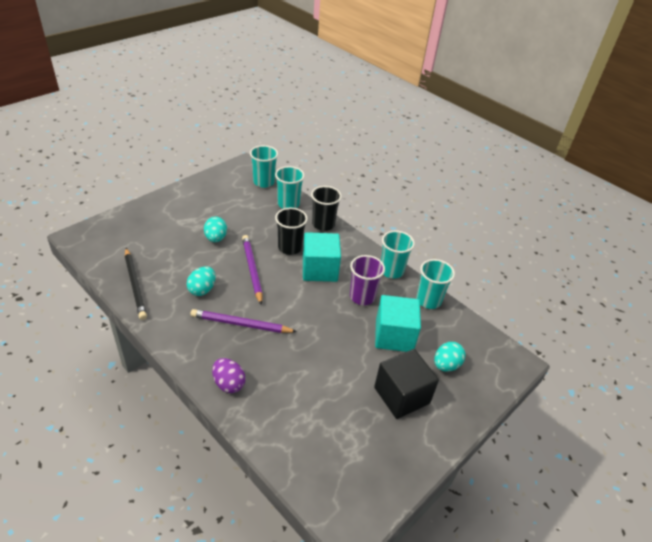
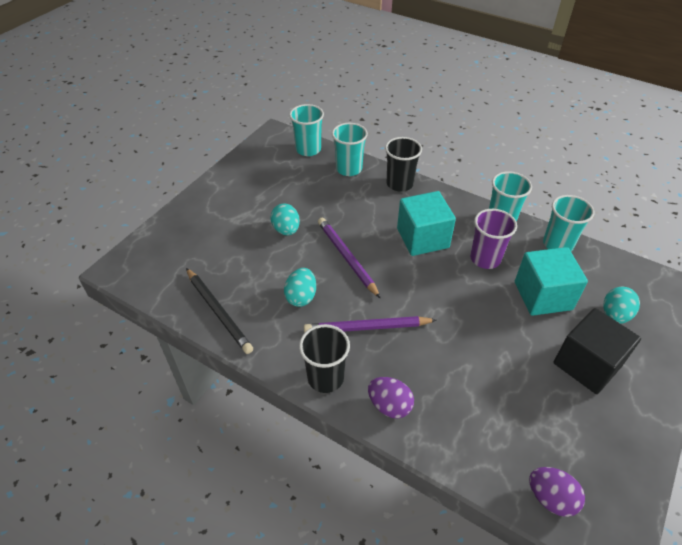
camera: 10 degrees left, 5 degrees up
(290, 247) = (376, 220): black cup -> black cup (325, 378)
(318, 482) = (550, 498): none -> purple egg

